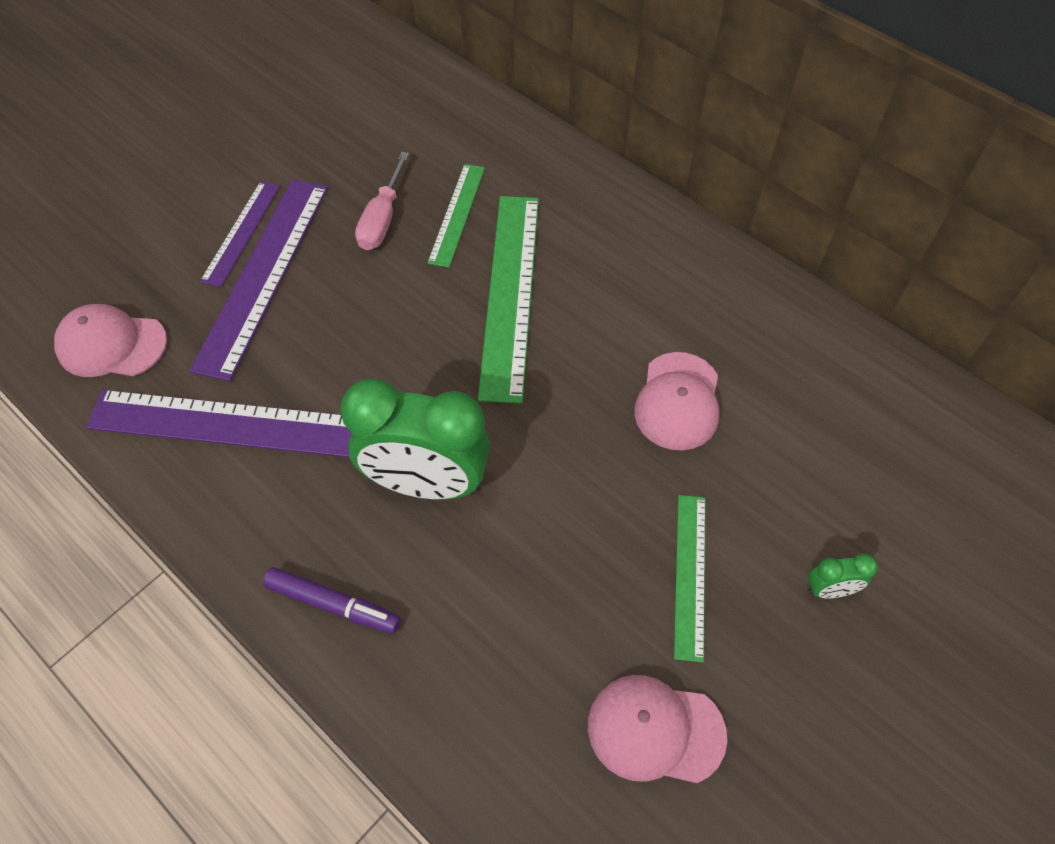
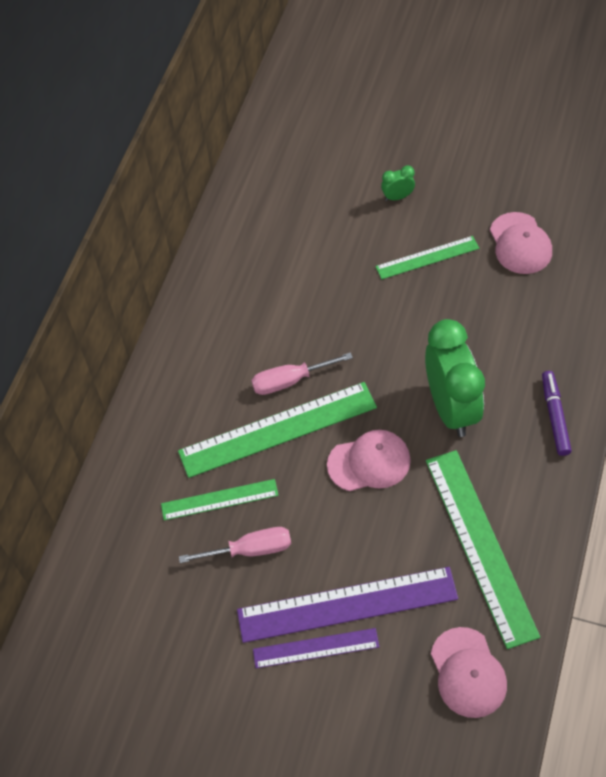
camera: 110 degrees left, 0 degrees up
(230, 425) = (480, 545): purple ruler -> green ruler
(570, 330) = (290, 380): none -> pink screwdriver
(678, 401) = (315, 301): pink cap -> pink cap (369, 462)
(829, 590) = (397, 197): green clock -> green clock turned 75 degrees counterclockwise

